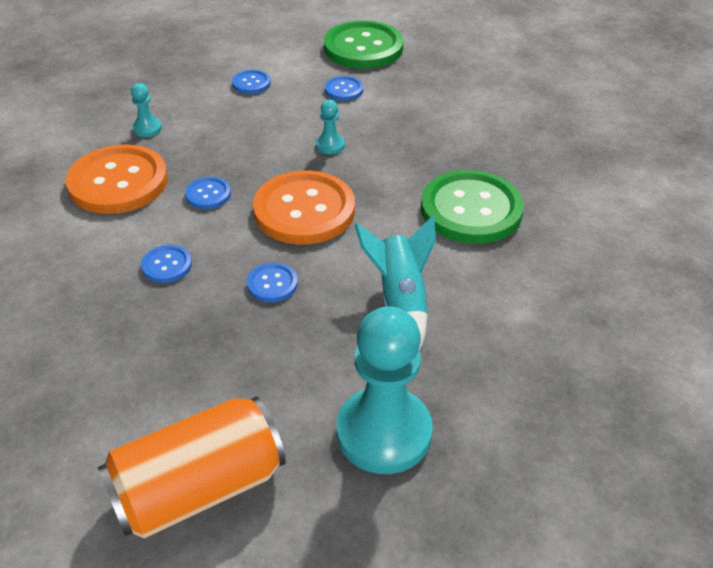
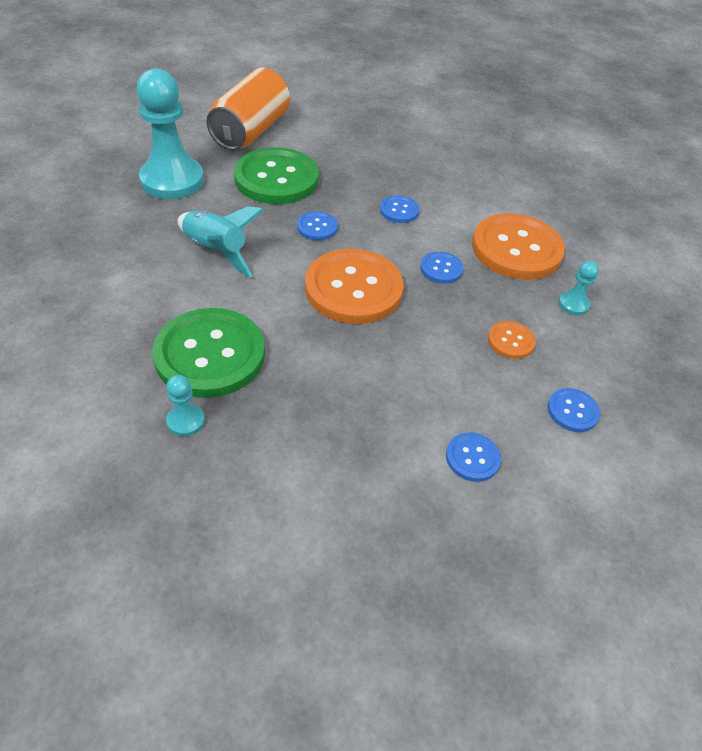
camera: 140 degrees right, 5 degrees up
(231, 128) = (510, 341): none -> orange button
(330, 145) = (402, 366): turquoise pawn -> turquoise pawn (186, 421)
(363, 48) = (537, 565): green button -> green button (276, 179)

